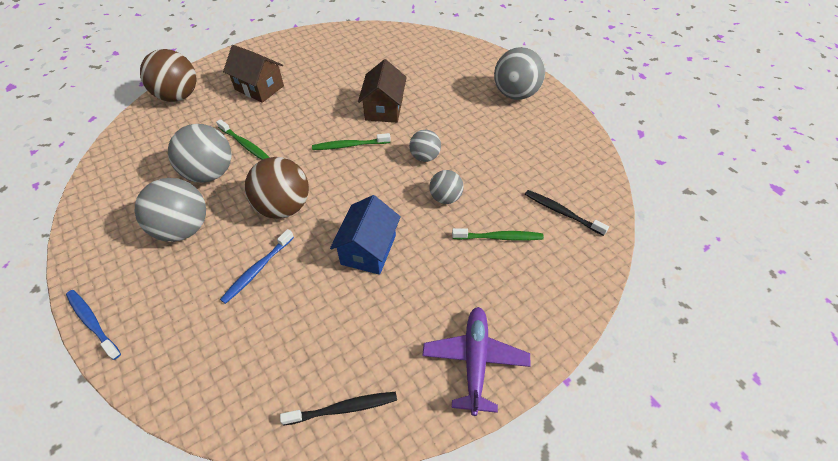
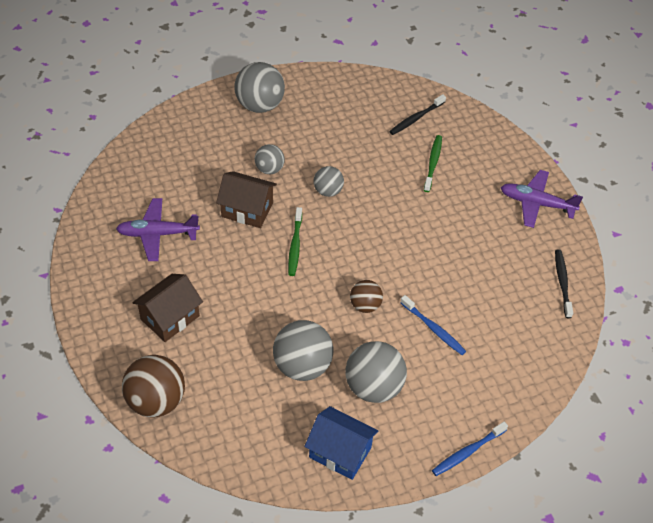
camera: 80 degrees left, 0 degrees up
(245, 145) = (267, 334): green toothbrush -> none
(284, 207) = (365, 305): brown ball -> brown ball, size x0.57
(343, 65) = (157, 234): none -> purple plane
(368, 249) = (428, 249): blue house -> blue house (340, 452)
(445, 198) = (382, 187): grey ball -> grey ball (269, 169)

